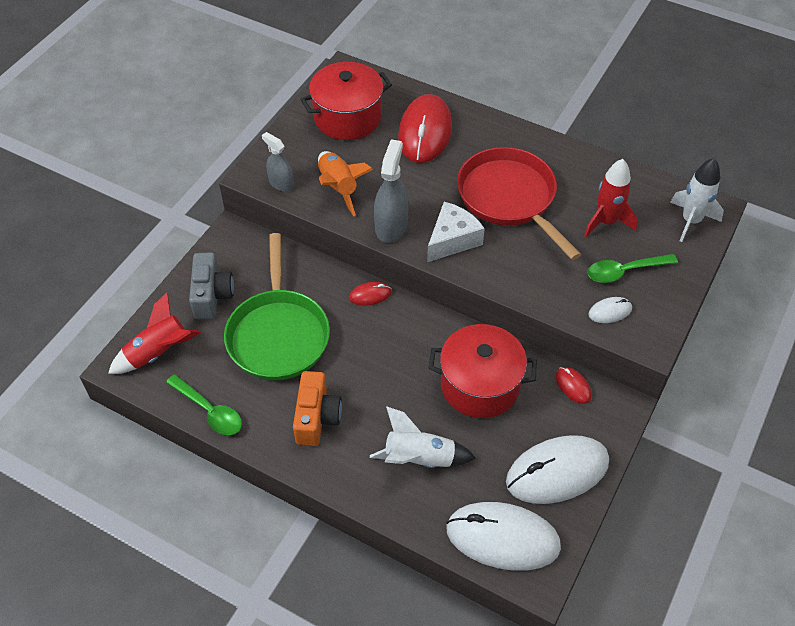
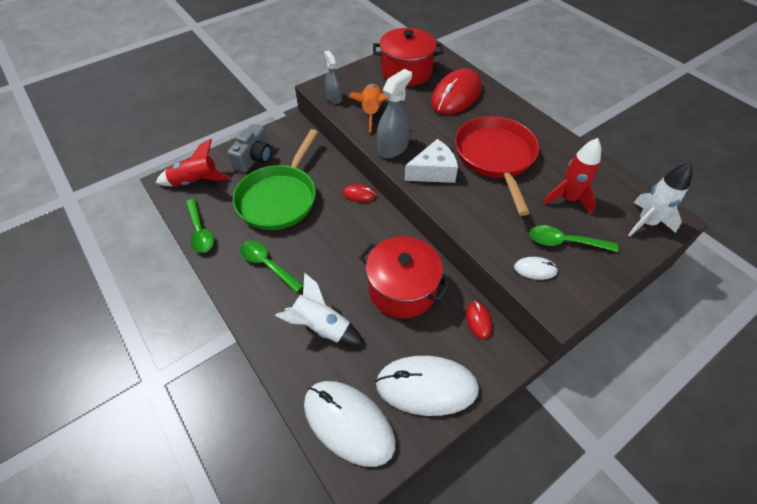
camera: 25 degrees right, 0 degrees up
(316, 417) = (267, 264): orange camera -> green spoon

